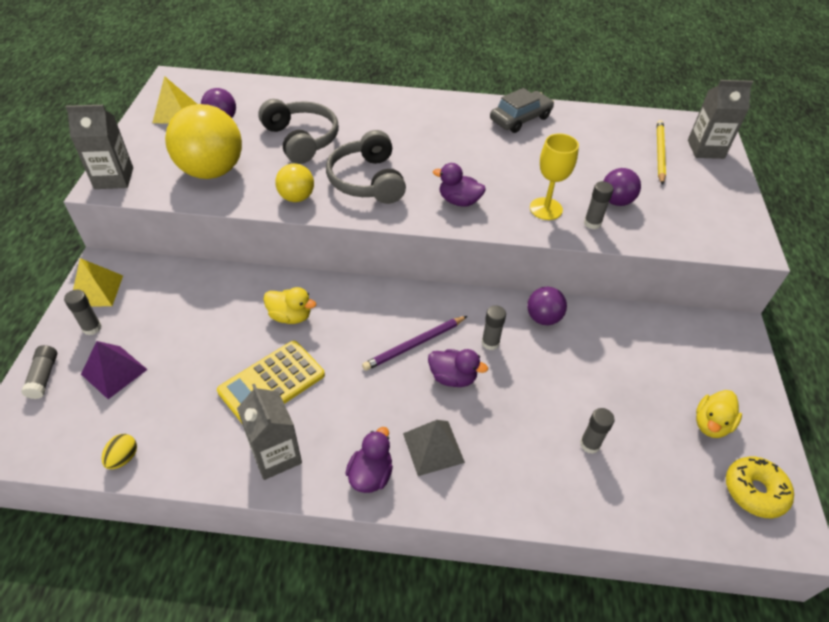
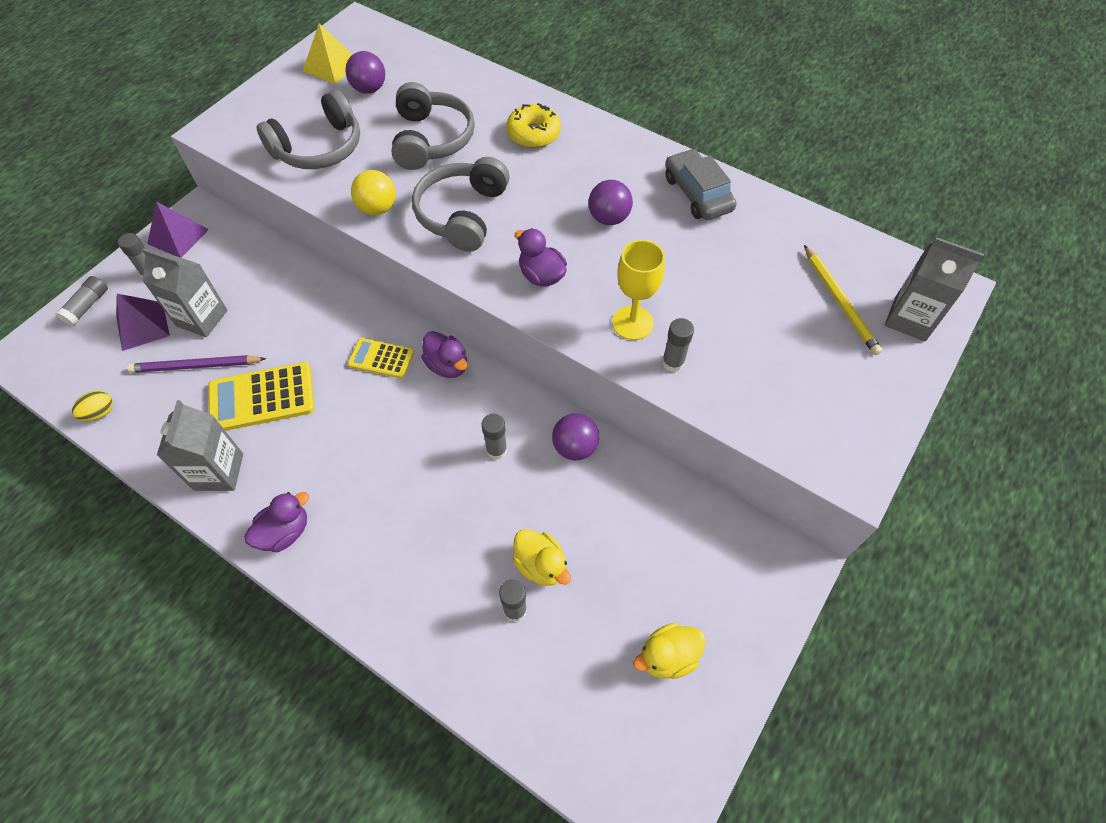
camera: 30 degrees right, 10 degrees up
(96, 290) = (178, 236): yellow pyramid -> purple pyramid
(114, 178) = (227, 125): grey carton -> grey carton (202, 318)
(211, 171) = (319, 148): yellow ball -> grey headphones
(290, 316) = (324, 335): yellow duck -> yellow duck (541, 565)
(351, 315) = (381, 358): none -> yellow calculator
(414, 345) = (419, 417): purple pencil -> purple pencil (196, 366)
(433, 447) = (359, 534): grey pyramid -> none
(453, 377) = (431, 470): purple duck -> purple duck (447, 365)
(520, 119) = (697, 194): grey car -> grey car turned 105 degrees counterclockwise
(616, 201) = (726, 345): purple ball -> purple ball (609, 218)
(659, 153) = (840, 302): yellow pencil -> yellow pencil turned 120 degrees clockwise
(754, 491) = (654, 754): yellow donut -> yellow donut (533, 134)

